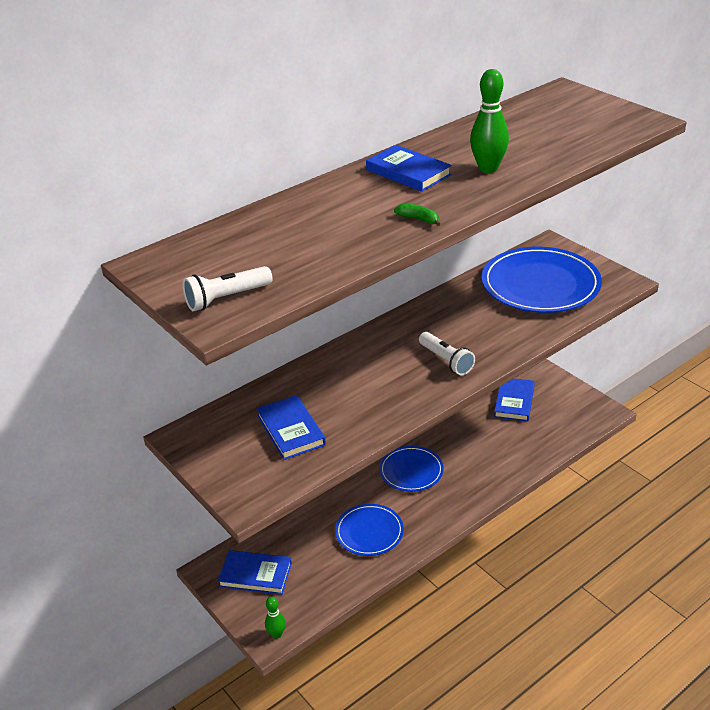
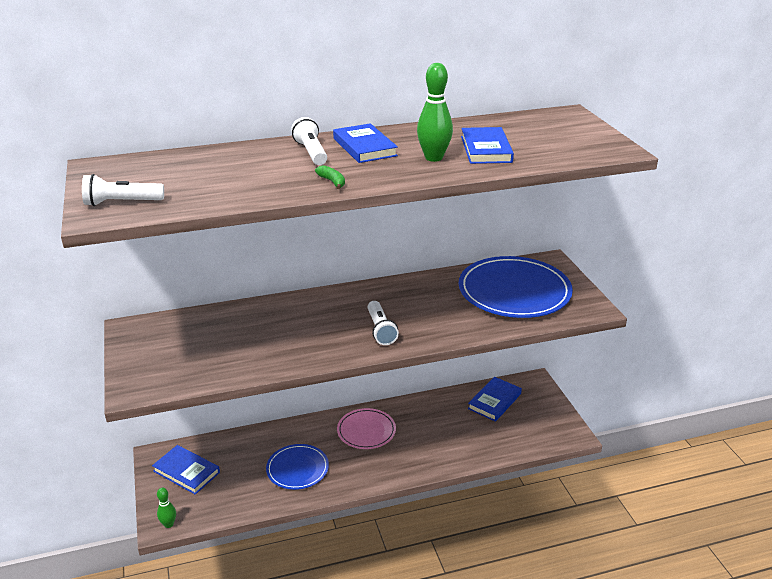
camera: 20 degrees right, 5 degrees down
(291, 430) = (212, 347): blue book -> blue book (486, 149)
(361, 191) = (311, 152): none -> white flashlight
(411, 471) = (366, 431): blue plate -> pink plate

